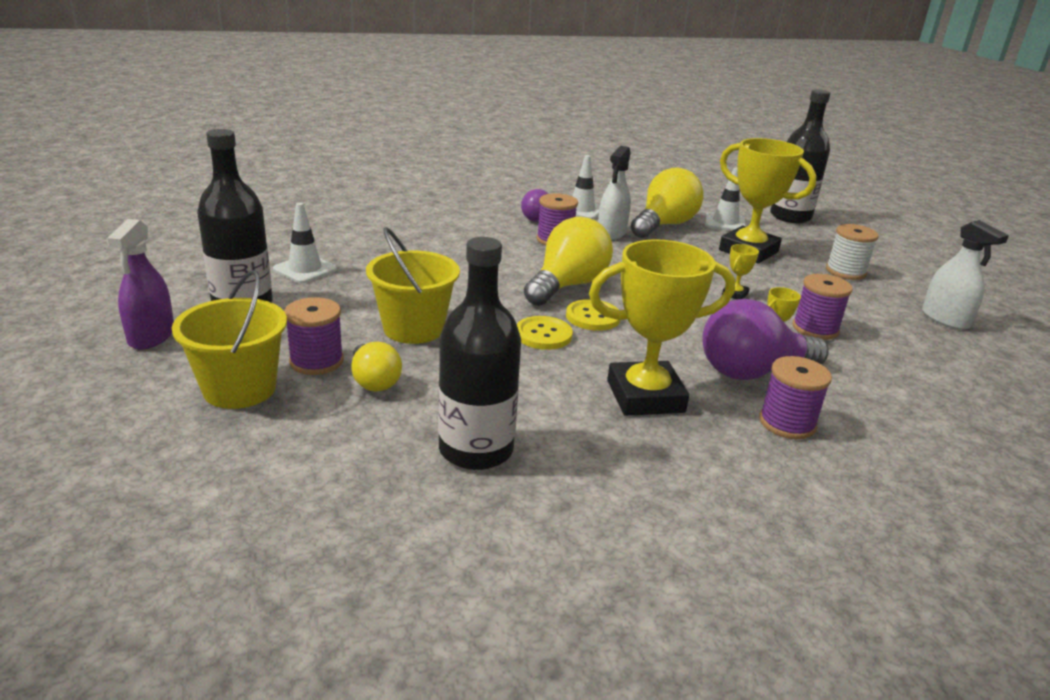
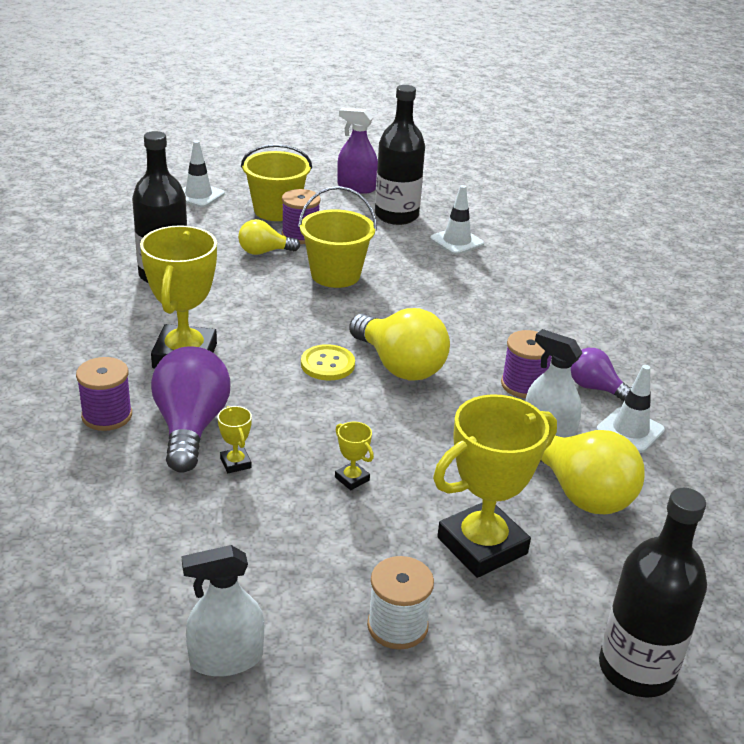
camera: 105 degrees right, 5 degrees up
(543, 335) = (303, 330): yellow button -> none
(725, 223) = (596, 564): white traffic cone -> white traffic cone (198, 195)
(815, 329) = (250, 510): purple spool -> none

